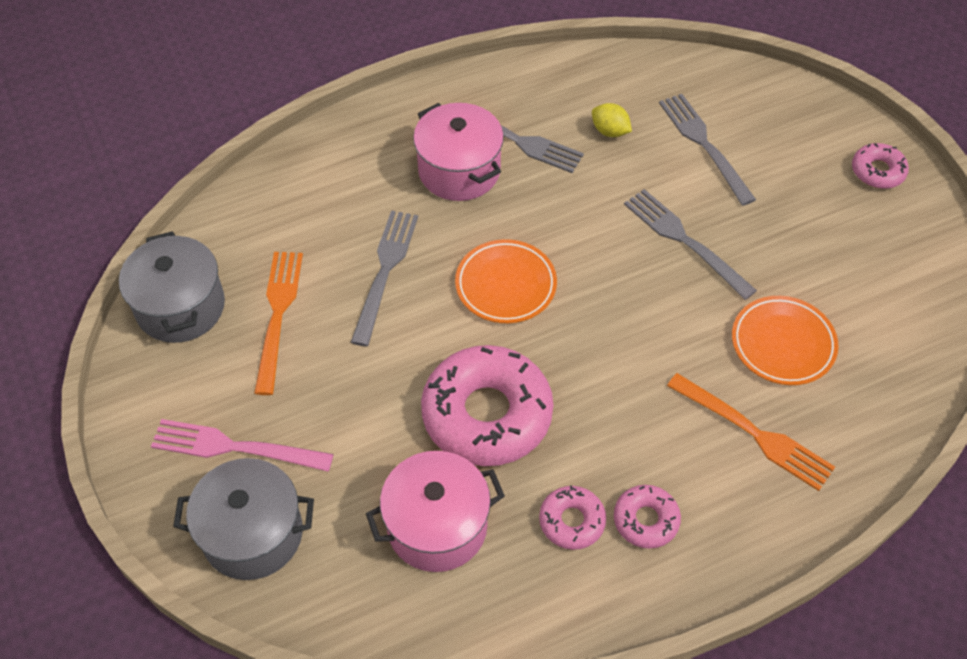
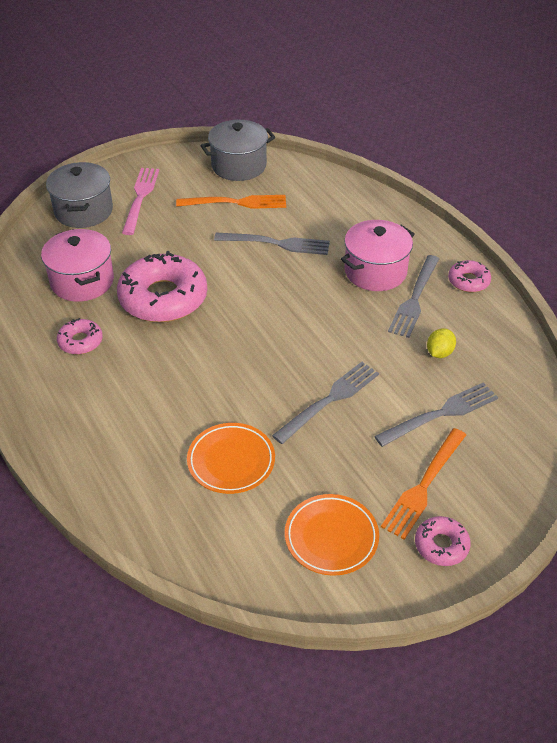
camera: 85 degrees right, 10 degrees down
(505, 285) = (272, 301): orange plate -> orange plate (331, 537)
(646, 520) = (78, 378): pink donut -> pink donut (468, 281)
(755, 434) = (146, 440): orange fork -> orange fork (424, 486)

